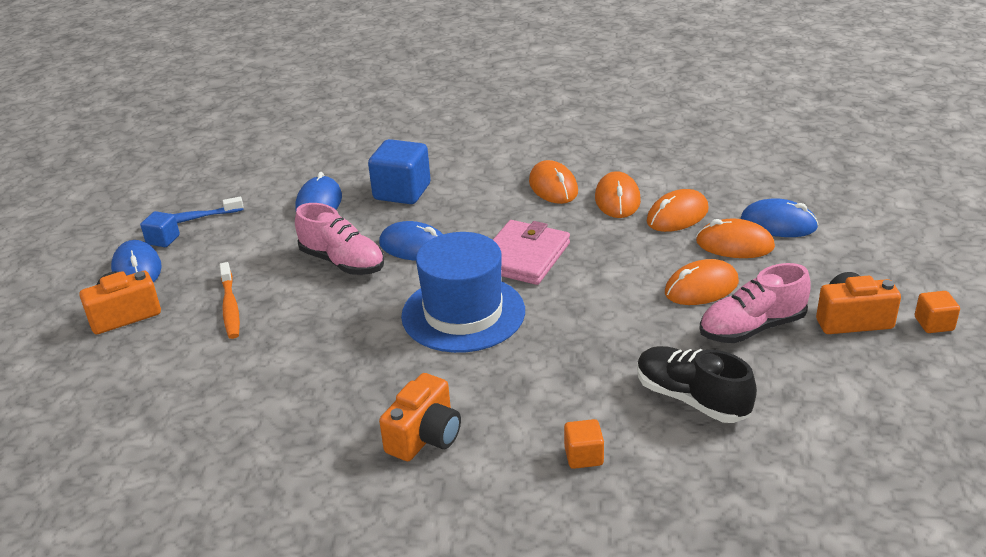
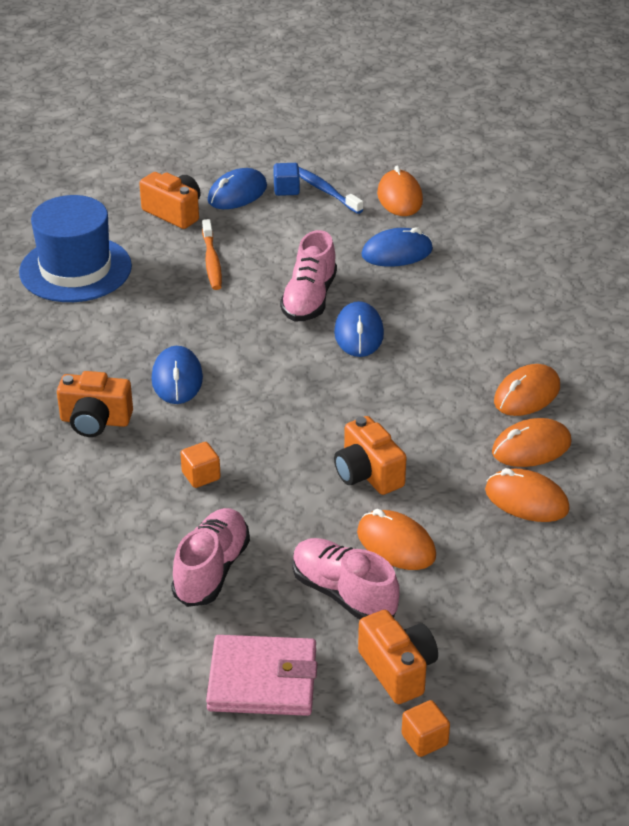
camera: 65 degrees right, 5 degrees up
(230, 307) = (211, 261): orange toothbrush -> orange toothbrush turned 60 degrees counterclockwise
(402, 192) = (450, 296): blue cube -> none
(463, 313) = (269, 394): blue hat -> blue hat (75, 269)
(523, 256) = (382, 408): pink wallet -> pink wallet (262, 680)
(583, 456) = (107, 518): orange cube -> orange cube (201, 476)
(605, 282) = (368, 474): none -> orange camera
(692, 399) = (211, 570): black shoe -> pink shoe
(734, 244) = (494, 555): orange mouse -> orange mouse (399, 197)
(778, 224) = (559, 585): blue mouse -> blue mouse (177, 379)

